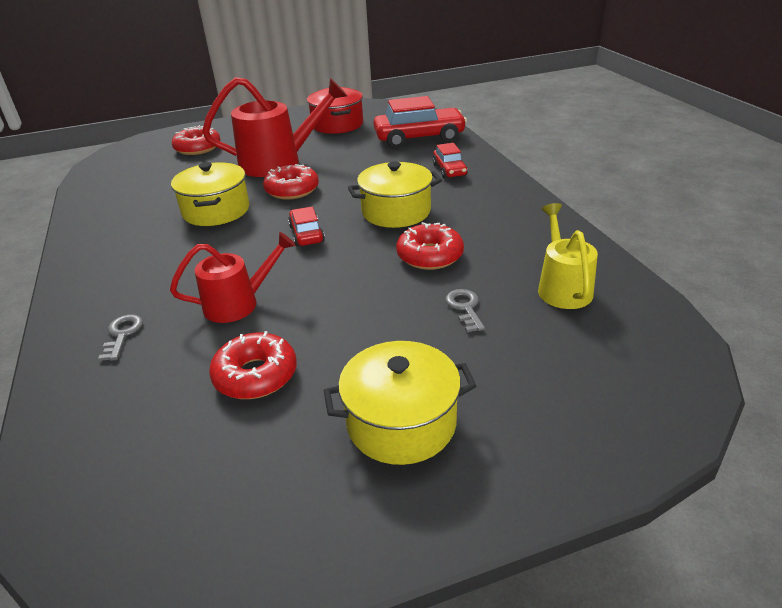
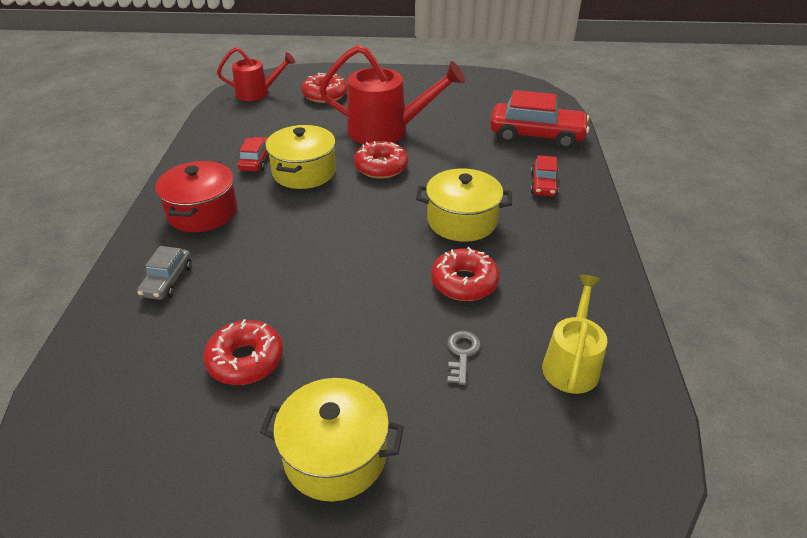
camera: 20 degrees right, 5 degrees up
(122, 334) = (167, 281): grey key -> grey car
(239, 303) = (271, 280): red watering can -> red watering can (258, 93)
(306, 234) = (366, 222): red car -> red car (256, 161)
(337, 125) = (465, 98): red pot -> red pot (202, 212)

